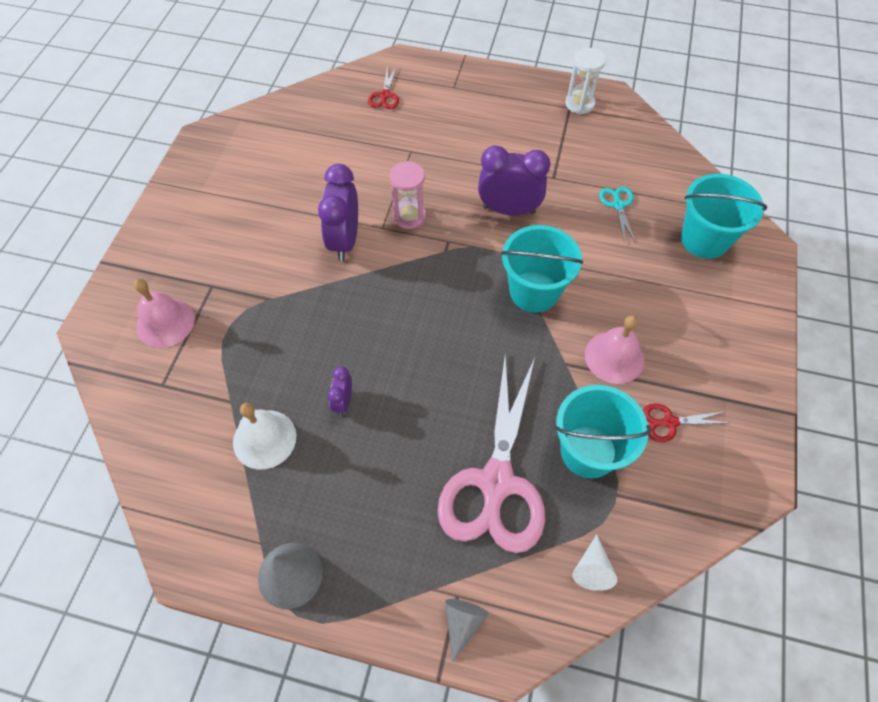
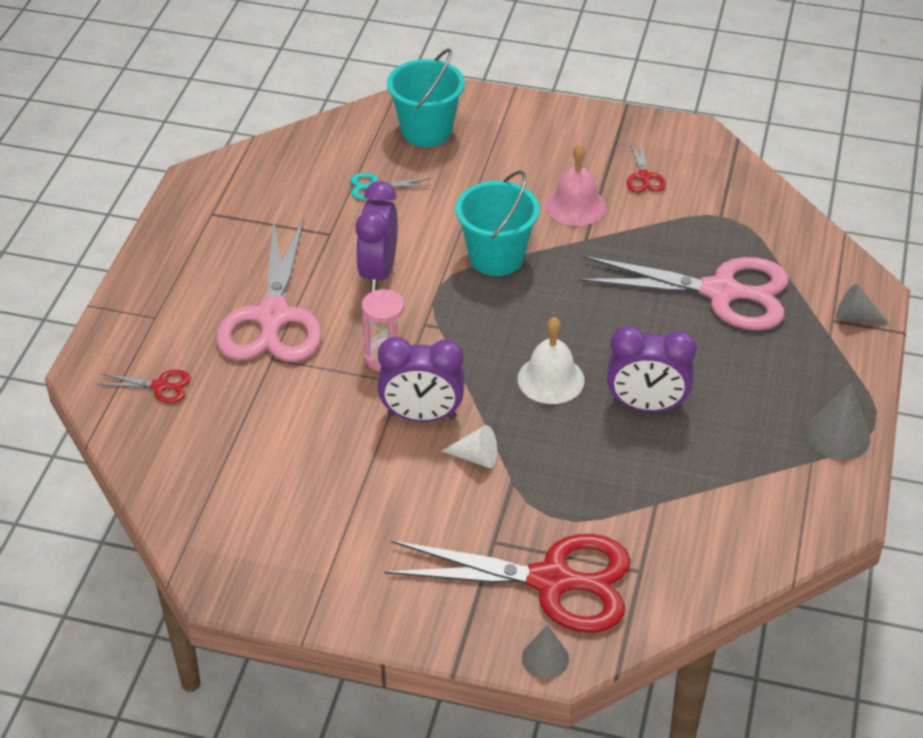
camera: 90 degrees left, 15 degrees down
(96, 316) = (545, 658): none -> grey cone
(165, 322) = (551, 581): pink bell -> red scissors
(264, 439) = (698, 468): white bell -> white bell (551, 379)
(343, 402) = (646, 406): purple clock -> purple clock, size x1.98
(455, 149) = (273, 317): none -> pink scissors
(579, 104) = (206, 204): white hourglass -> none
(588, 451) = (680, 230): turquoise bucket -> none
(592, 569) = (791, 236): white cone -> white cone (475, 457)

